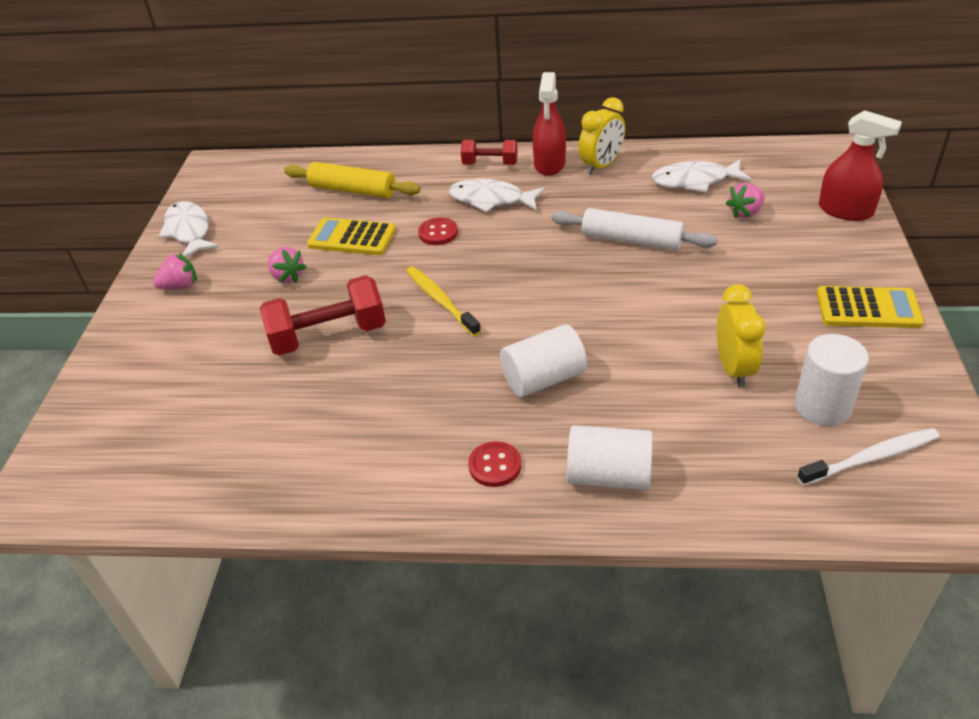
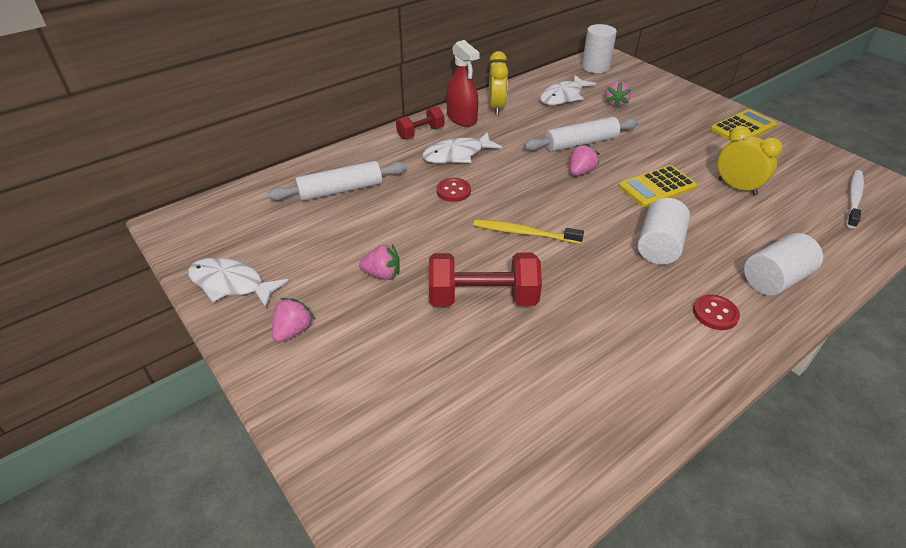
camera: 45 degrees left, 0 degrees up
(328, 336) = (482, 298): red dumbbell -> red dumbbell turned 60 degrees clockwise
(352, 190) = (340, 190): yellow rolling pin -> white rolling pin
(352, 238) = (392, 223): yellow calculator -> yellow calculator (657, 187)
(583, 269) = (580, 172): none -> pink strawberry
(822, 406) = (800, 185): white cylinder -> white cylinder (595, 67)
(845, 210) = (659, 84): red spray bottle -> none

